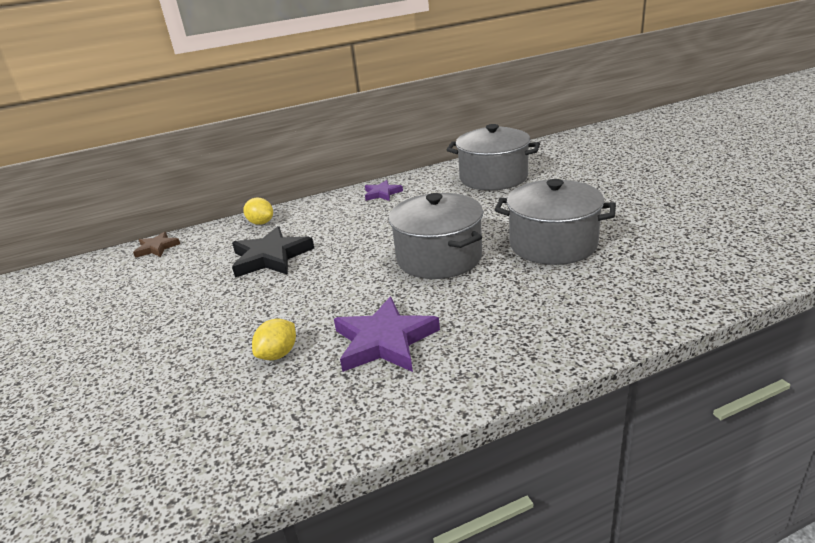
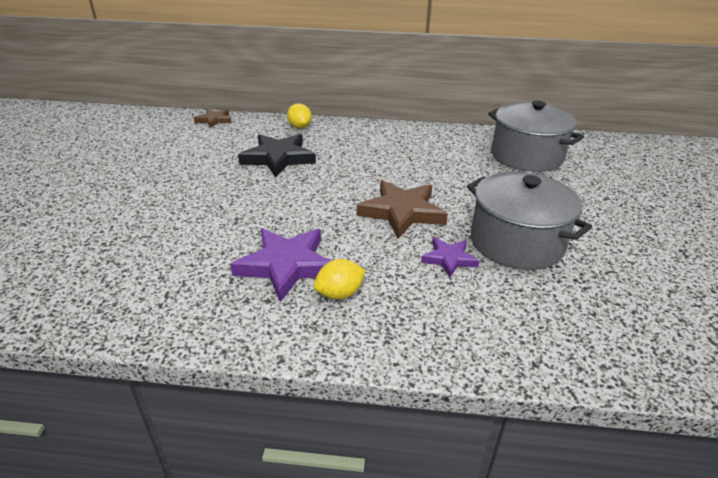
camera: 25 degrees right, 5 degrees up
(278, 354) = (205, 239): yellow lemon -> yellow lemon (339, 293)
(382, 193) = (414, 136): purple star -> purple star (449, 259)
(439, 258) = (402, 212): grey pot -> brown star

